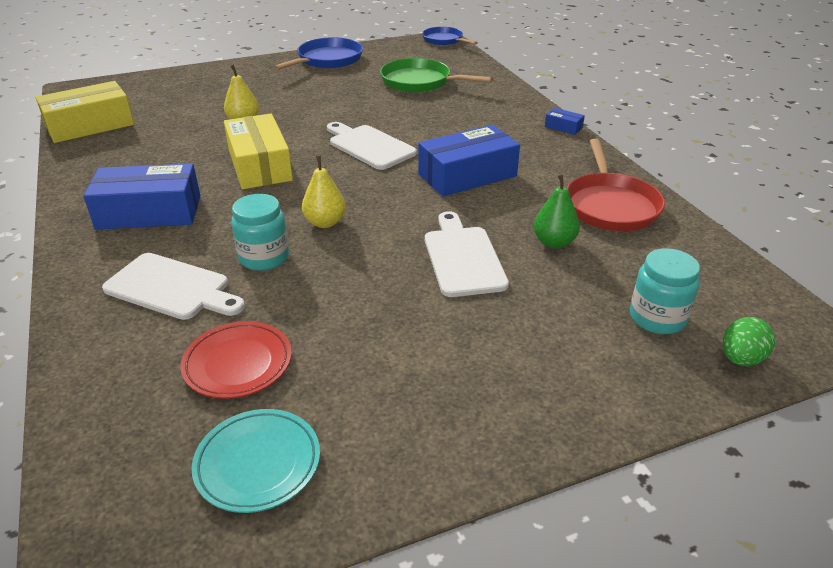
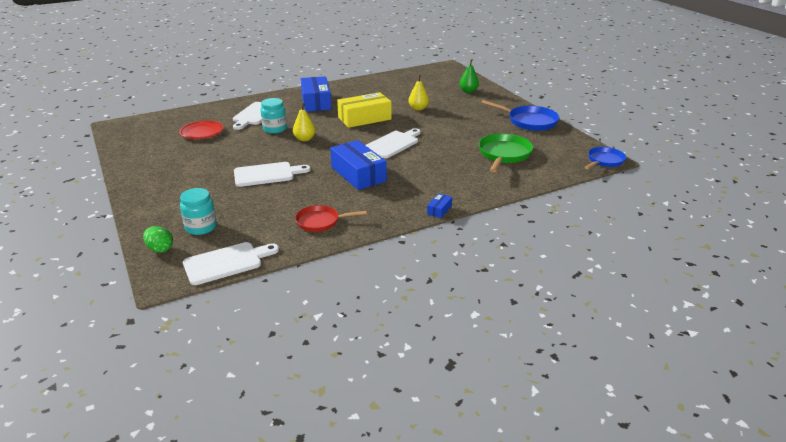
camera: 85 degrees right, 5 degrees down
(90, 125) = (404, 77): yellow box -> none
(258, 463) = (148, 141): turquoise plate -> none
(554, 242) = (278, 200): green pear -> green pear (468, 91)
(610, 205) = (320, 222): red pan -> red pan, size x0.66
(746, 281) = (227, 263): none -> white cutting board

